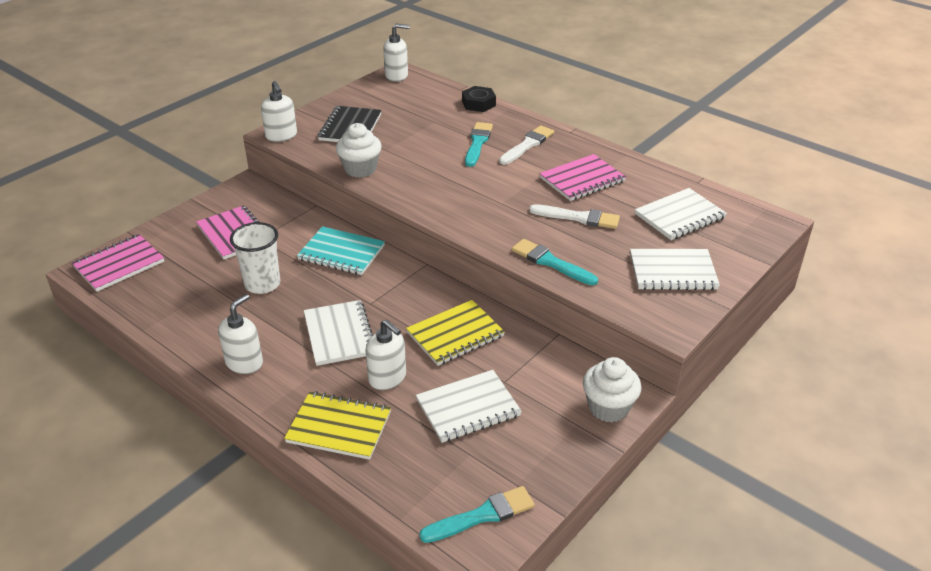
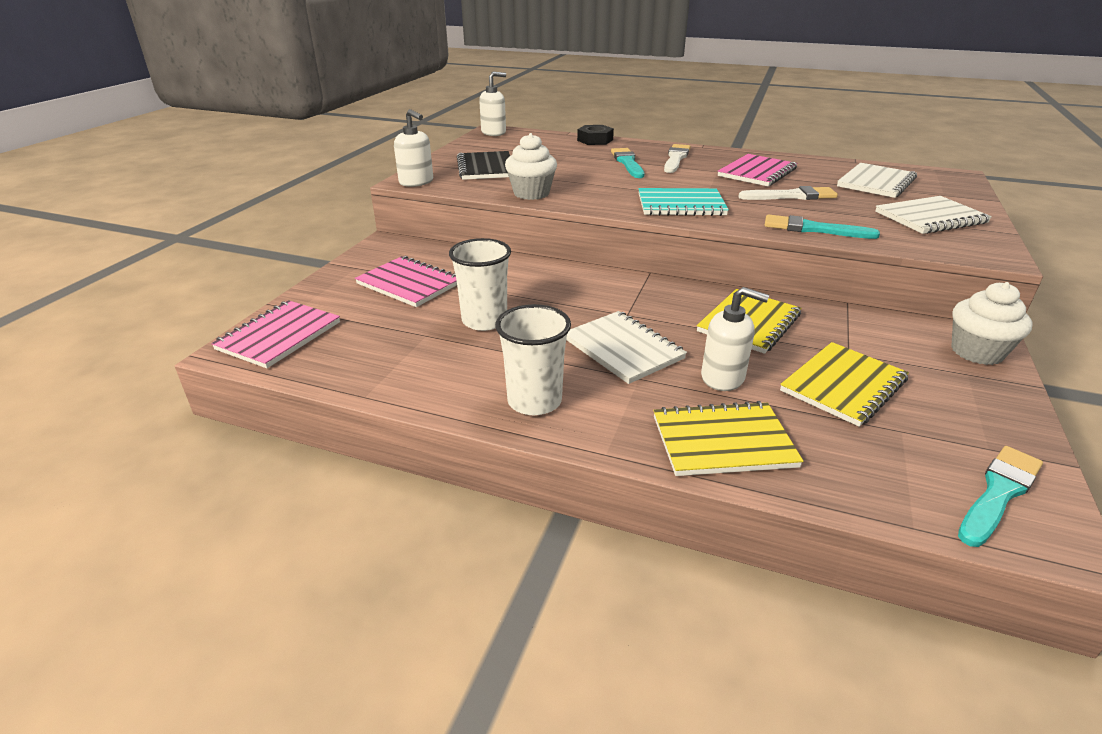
camera: 20 degrees left, 5 degrees down
(244, 362) = (534, 401): white soap dispenser -> white cup
(341, 253) = (550, 279): turquoise notebook -> turquoise notebook (681, 205)
(468, 408) = (843, 385): white notebook -> yellow notebook

